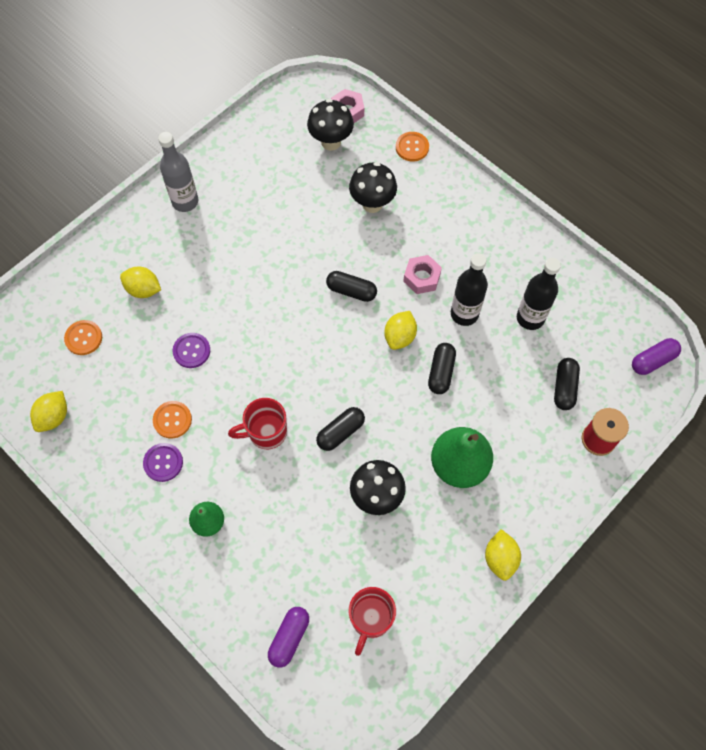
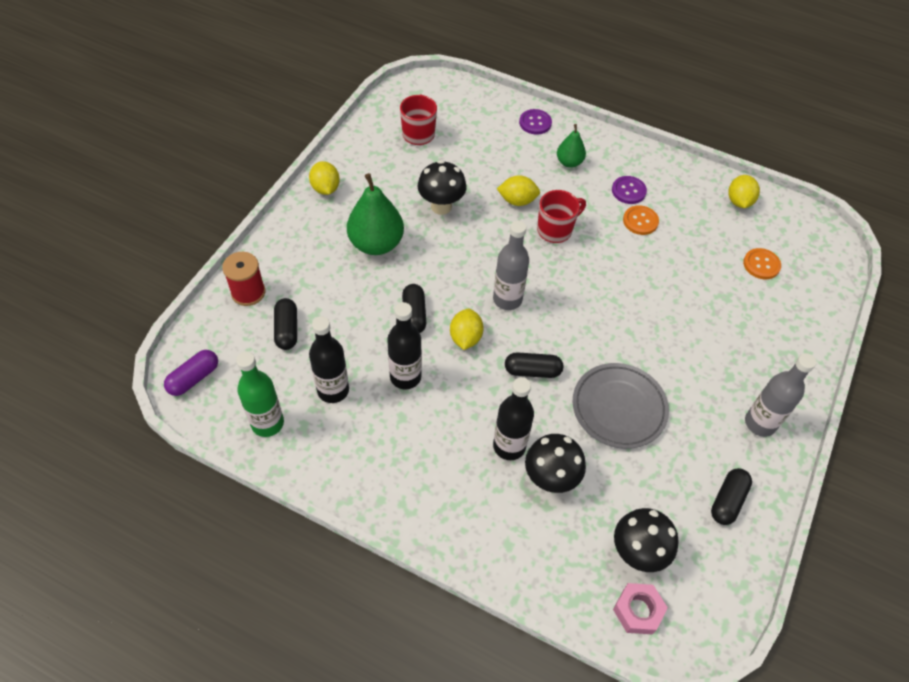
camera: 160 degrees right, 10 degrees down
(143, 289) = (738, 320): yellow lemon -> yellow lemon (517, 200)
(191, 351) = (658, 277): purple button -> purple button (535, 123)
(289, 638) = (474, 113): purple capsule -> none
(292, 242) = (619, 408): none -> grey plate
(340, 432) = (490, 245): black capsule -> black capsule (727, 501)
(347, 365) = (507, 299): none -> grey bottle
(395, 235) = (509, 446): none -> black bottle
(412, 147) = (531, 576): orange button -> none
(422, 278) = (462, 404): pink nut -> none
(590, 303) = (267, 423): none -> green bottle

